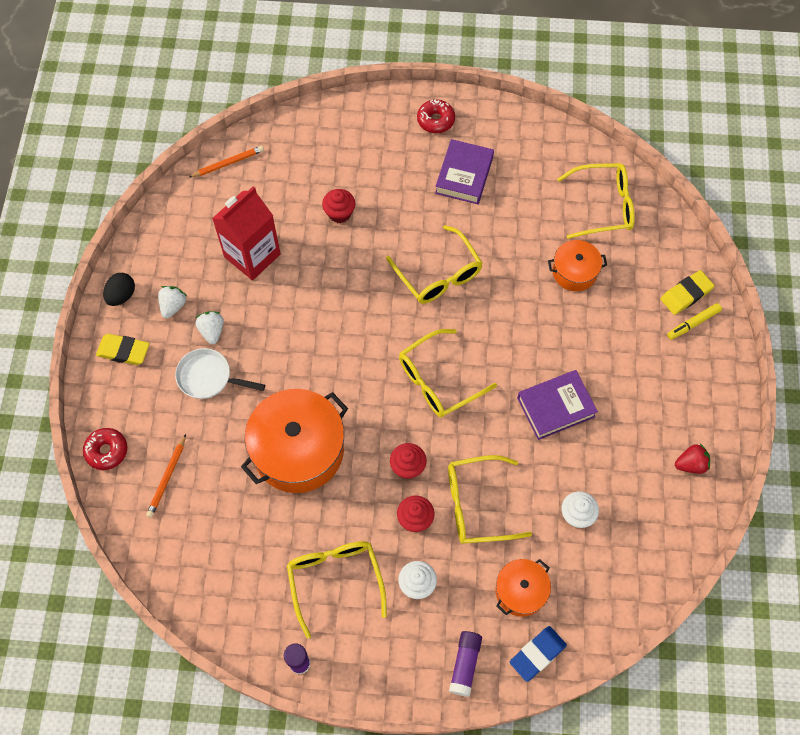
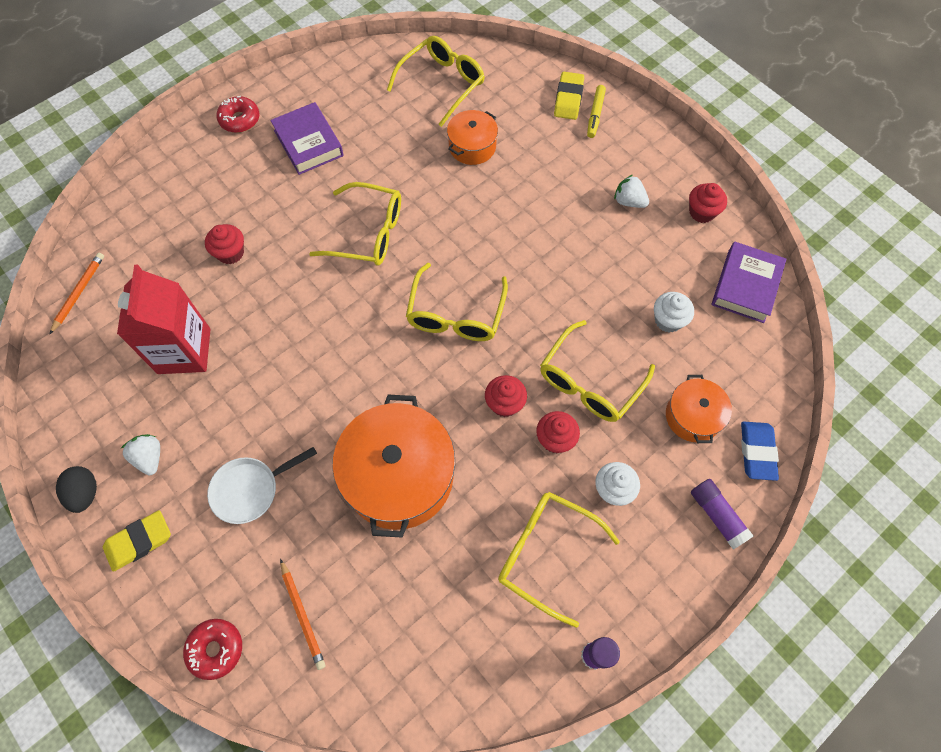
camera: 45 degrees left, 0 degrees up
(212, 331) = (212, 447): white strawberry -> white strawberry (629, 201)
(556, 407) = (566, 255): purple book -> purple book (746, 286)
(690, 464) = (702, 212): red strawberry -> red cupcake

